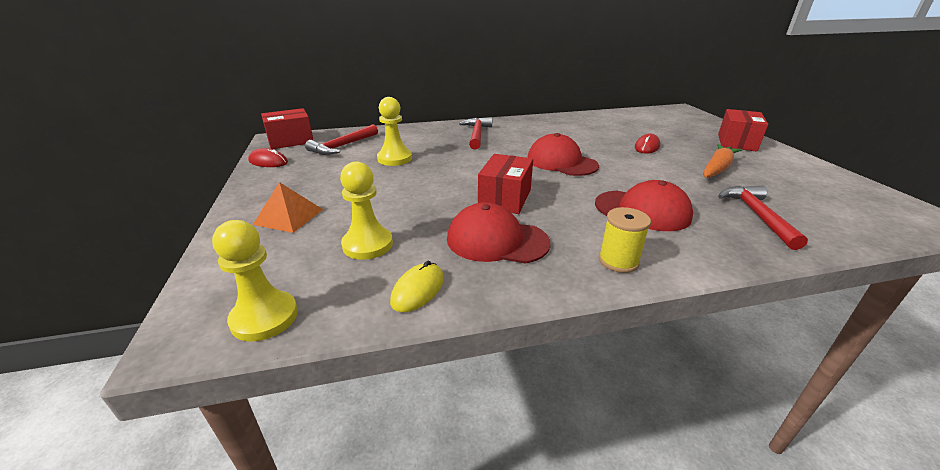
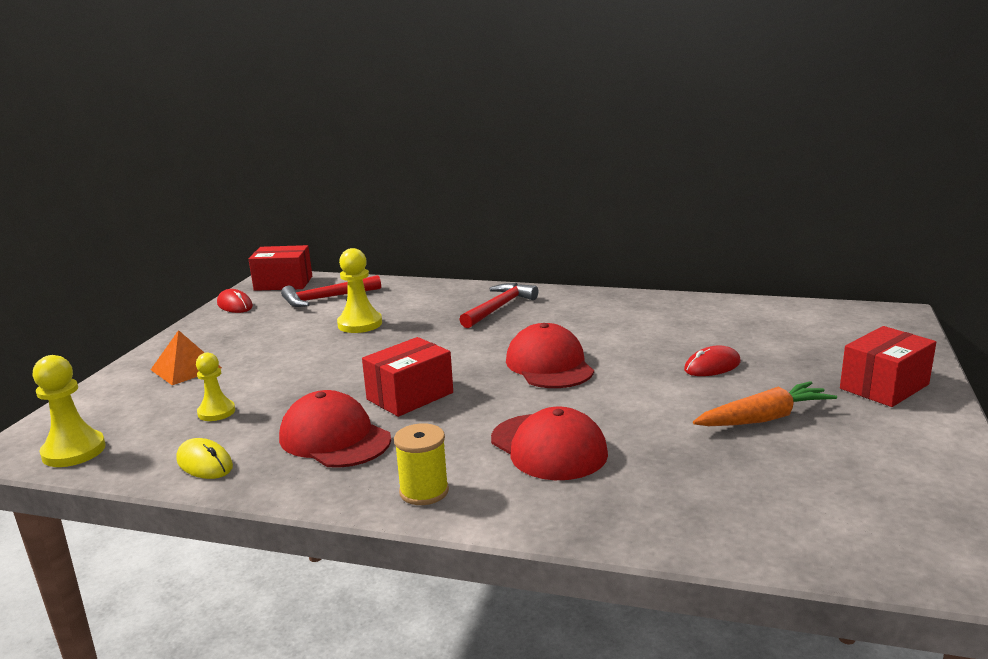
camera: 30 degrees right, 10 degrees down
(367, 245) = (216, 412): yellow pawn -> yellow pawn, size x0.66
(418, 290) = (204, 463): yellow mouse -> yellow mouse turned 75 degrees clockwise
(757, 216) = (695, 491): red hammer -> none

